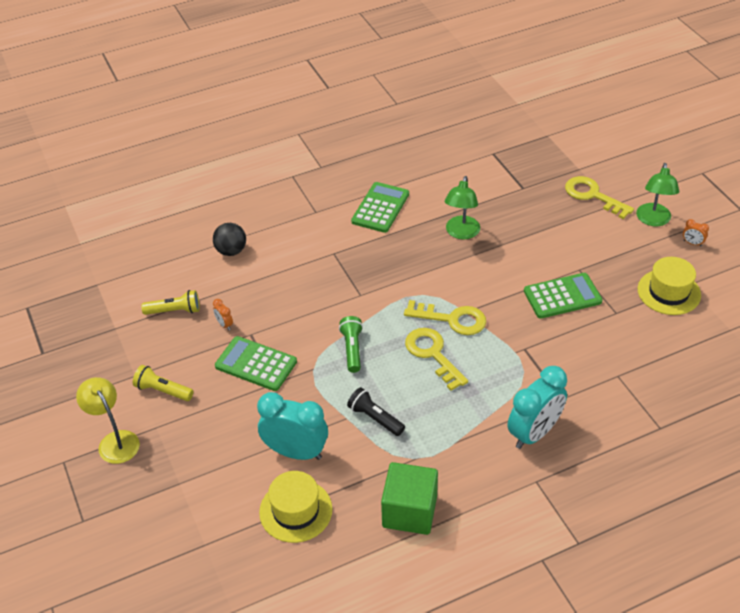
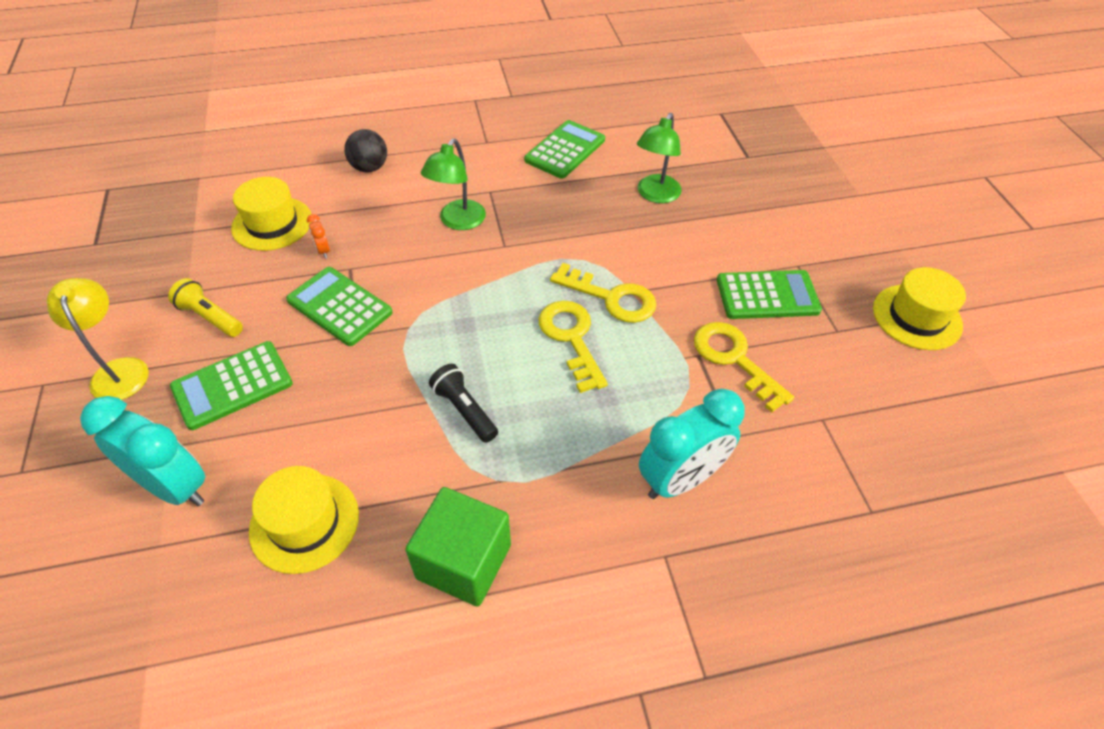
camera: 10 degrees right, 5 degrees up
(175, 311) = (272, 223): yellow flashlight -> yellow hat
(203, 435) = (232, 385): none -> green calculator
(296, 452) = (340, 435): turquoise clock -> turquoise clock (174, 486)
(352, 349) = (469, 311): green flashlight -> none
(593, 196) = (835, 180): yellow key -> yellow key (734, 359)
(653, 220) = (910, 222): green lamp -> green lamp (458, 222)
(692, 243) = (960, 259): orange clock -> none

